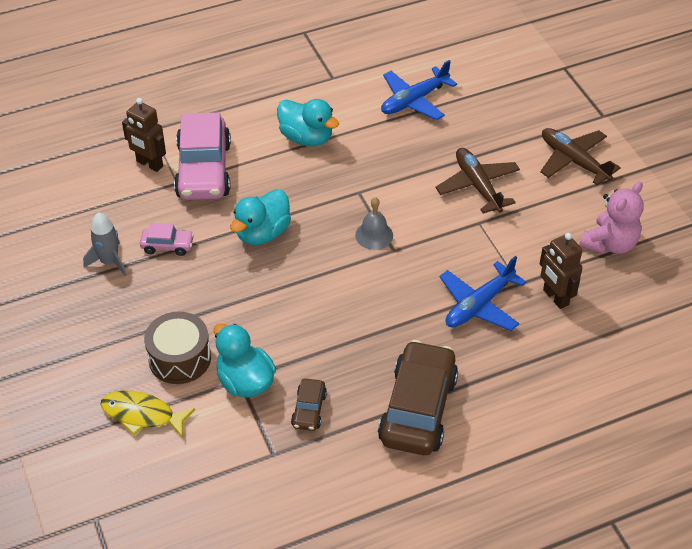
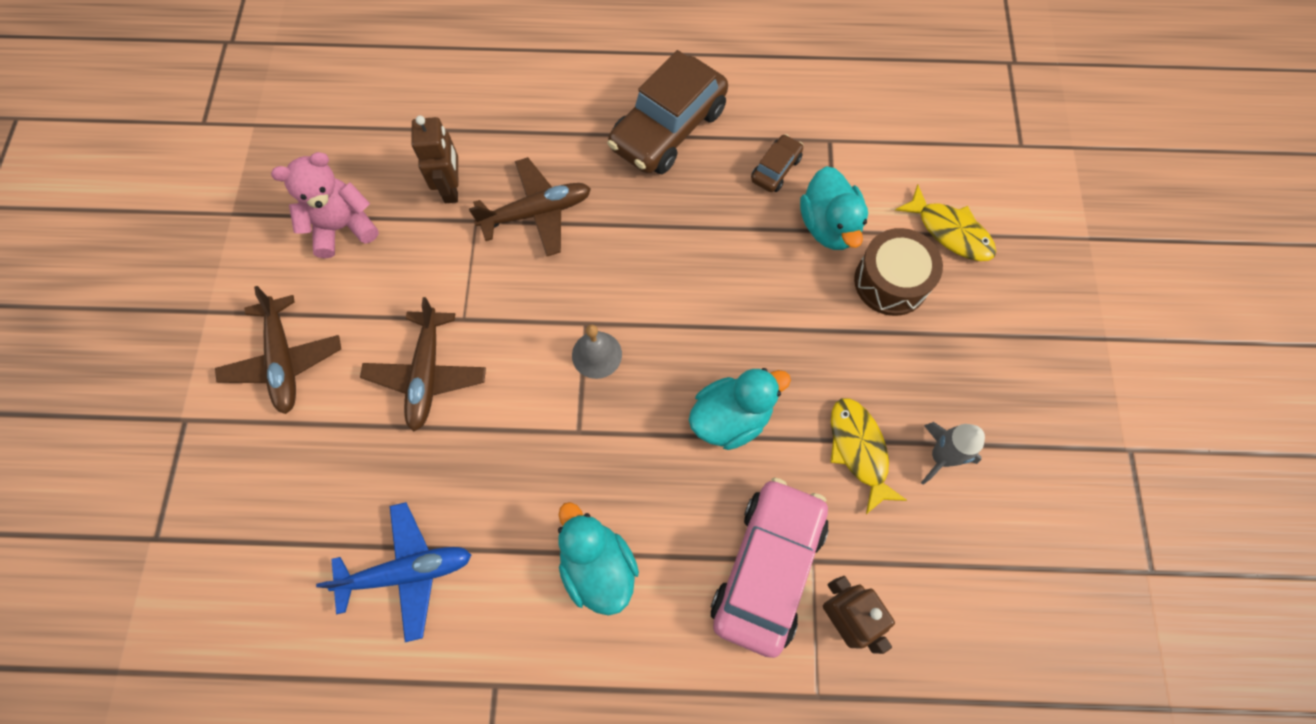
camera: 155 degrees left, 20 degrees up
(167, 246) = (859, 450): pink car -> yellow fish
(478, 305) = (537, 212): blue plane -> brown plane

